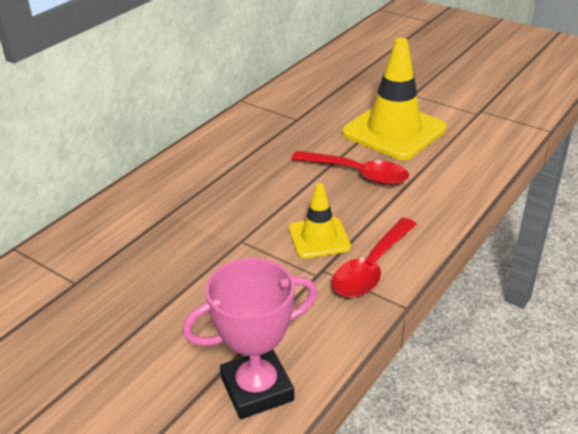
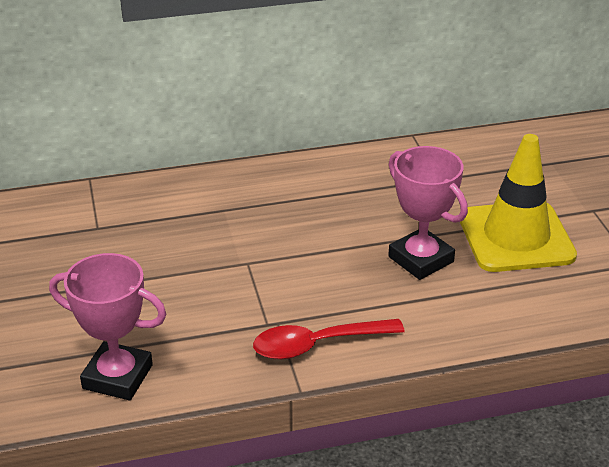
camera: 40 degrees right, 0 degrees up
(319, 238) = (309, 296): yellow traffic cone -> none
(357, 174) = (421, 259): red spoon -> pink trophy

